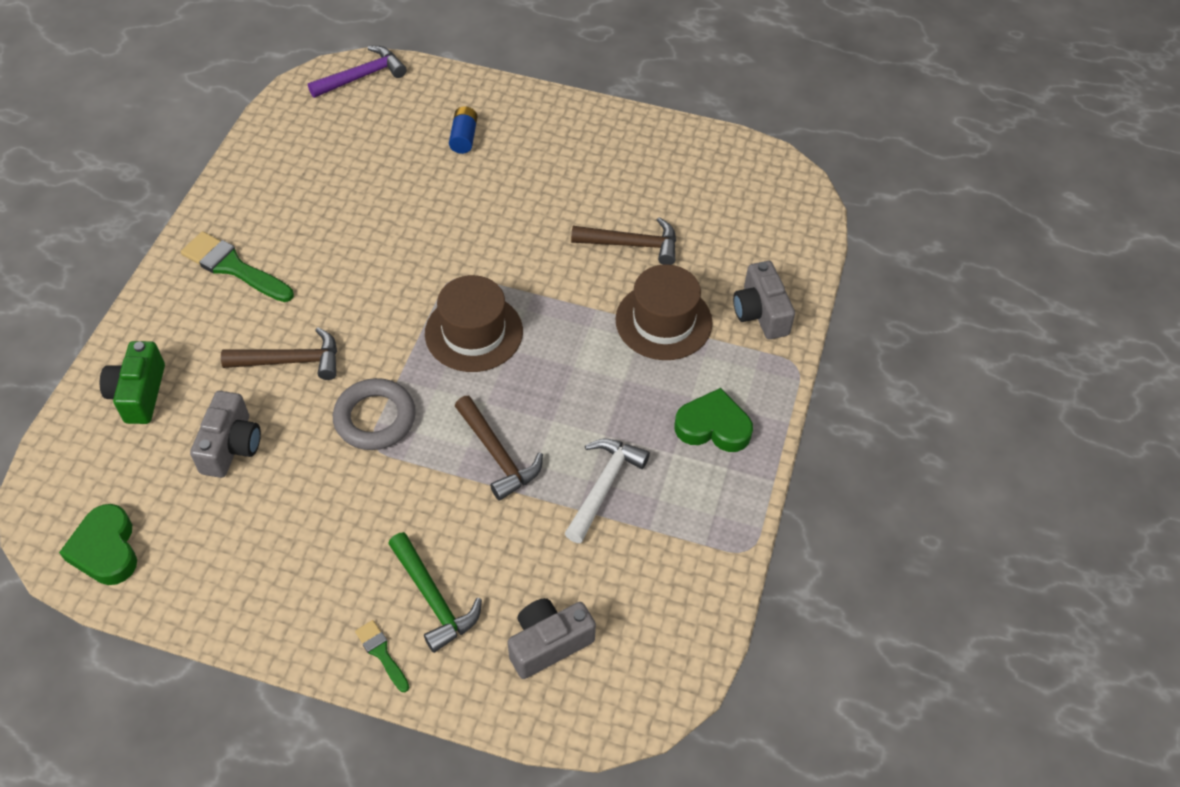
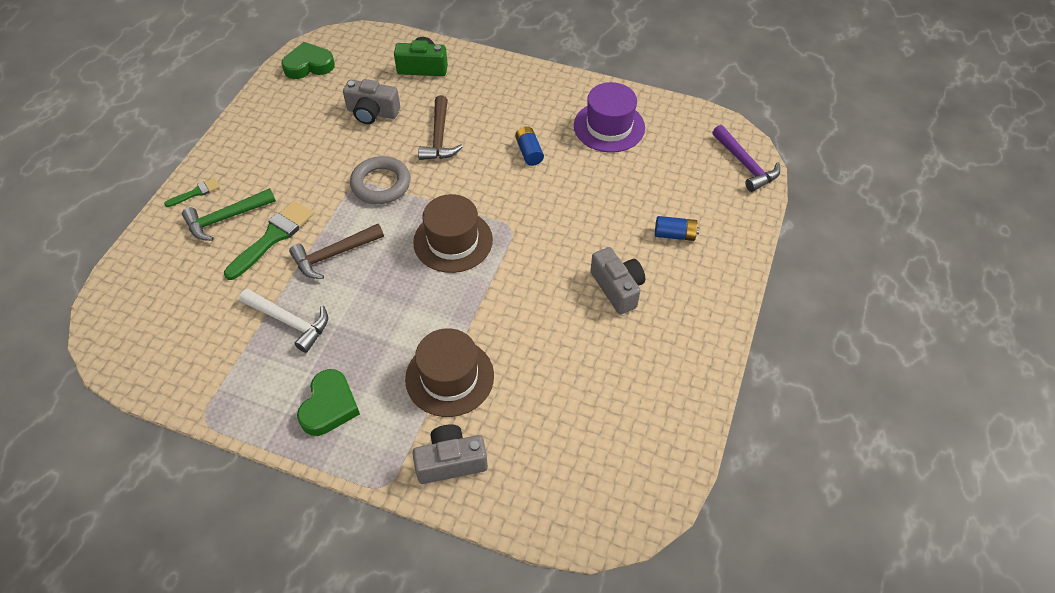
camera: 95 degrees right, 0 degrees up
(233, 267) = (529, 102): green brush -> green brush (273, 237)
(289, 189) = (609, 126): none -> purple hat
(327, 265) = (529, 152): none -> blue battery
(548, 643) = (171, 281): grey camera -> grey camera (617, 288)
(632, 244) = (543, 358): brown hammer -> none

